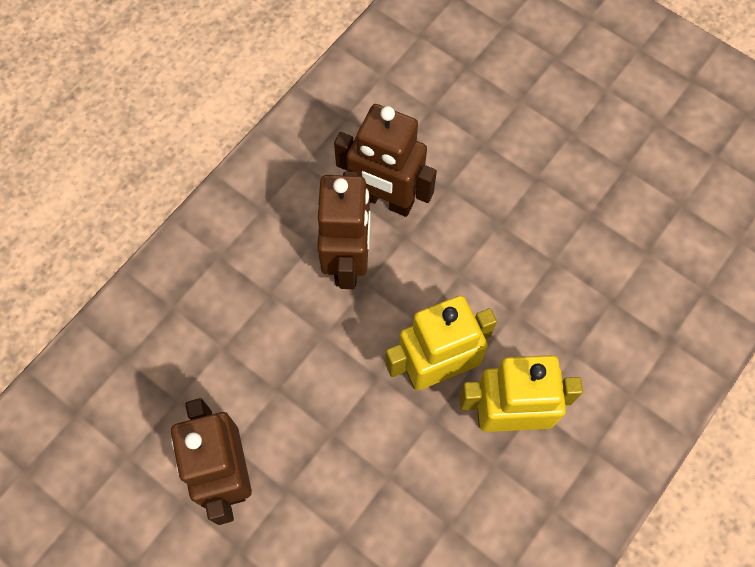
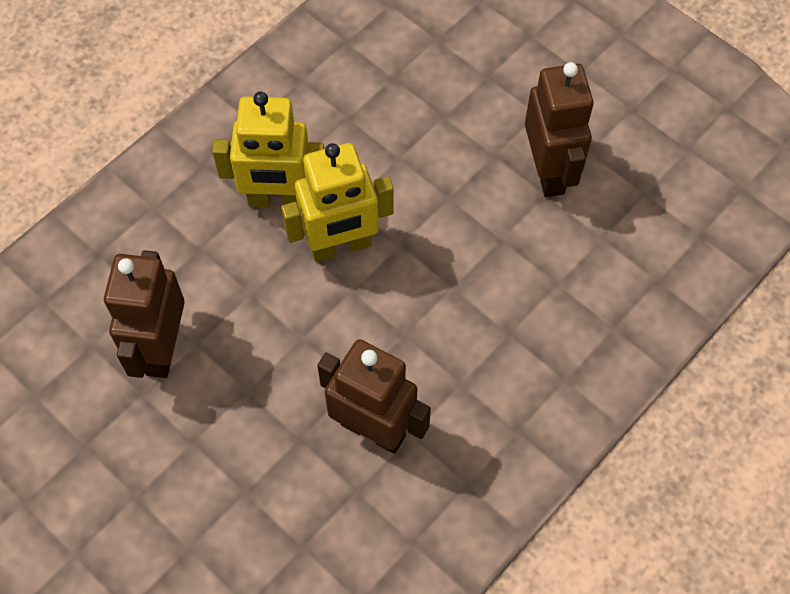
camera: 175 degrees left, 5 degrees down
(348, 261) = (422, 362): brown robot -> brown robot (162, 349)

